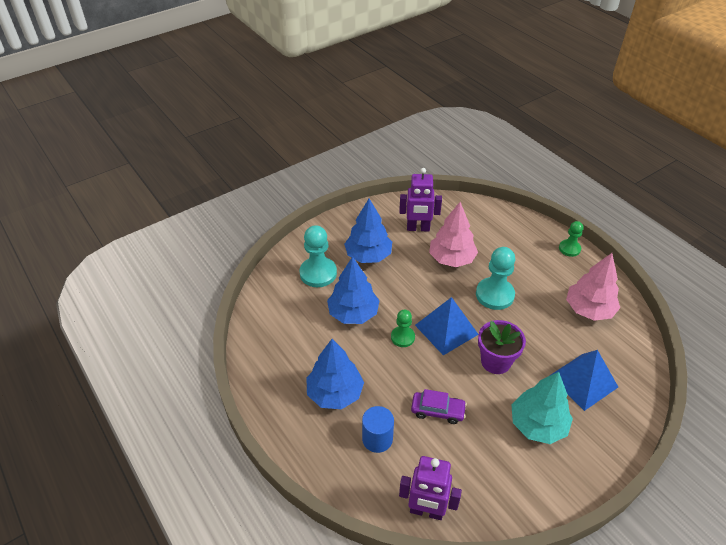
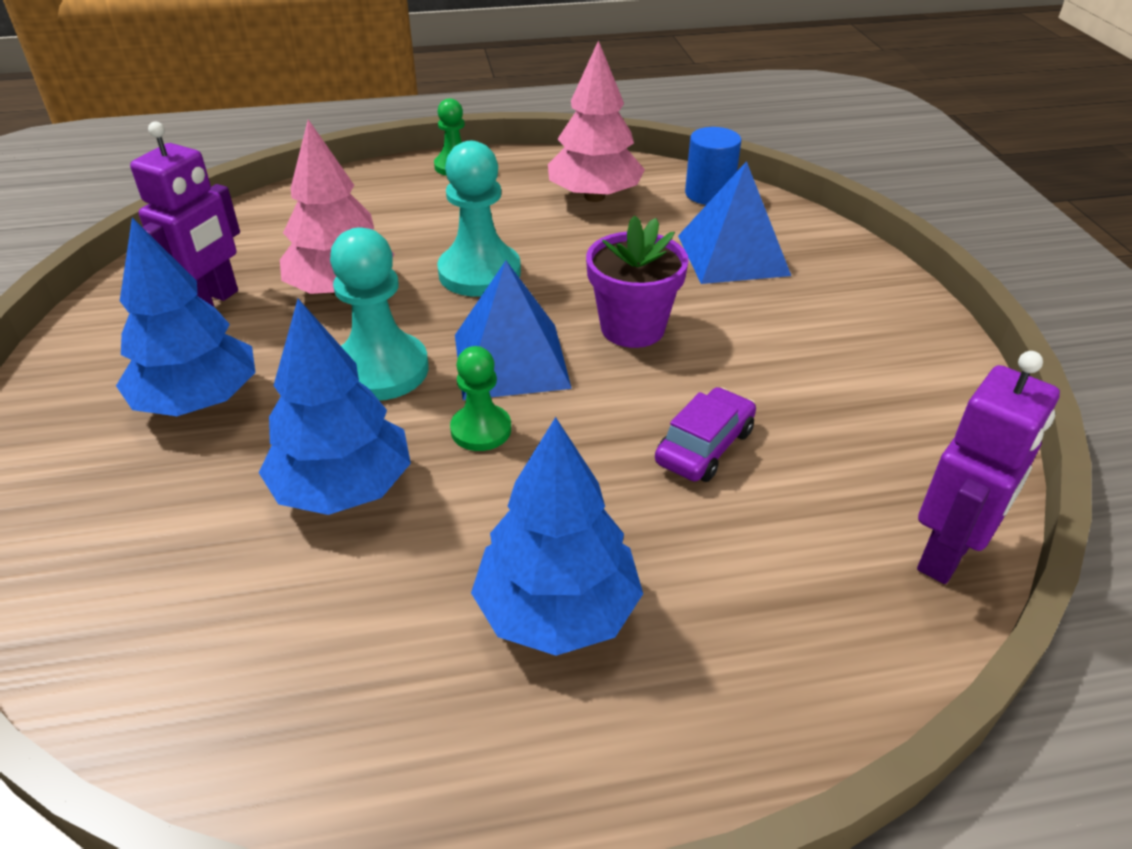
camera: 65 degrees left, 5 degrees down
(318, 273) = (151, 511): turquoise pawn -> turquoise pawn (381, 370)
(377, 439) = (731, 573): blue cylinder -> blue cylinder (709, 194)
(538, 425) = (797, 333): turquoise tree -> none

